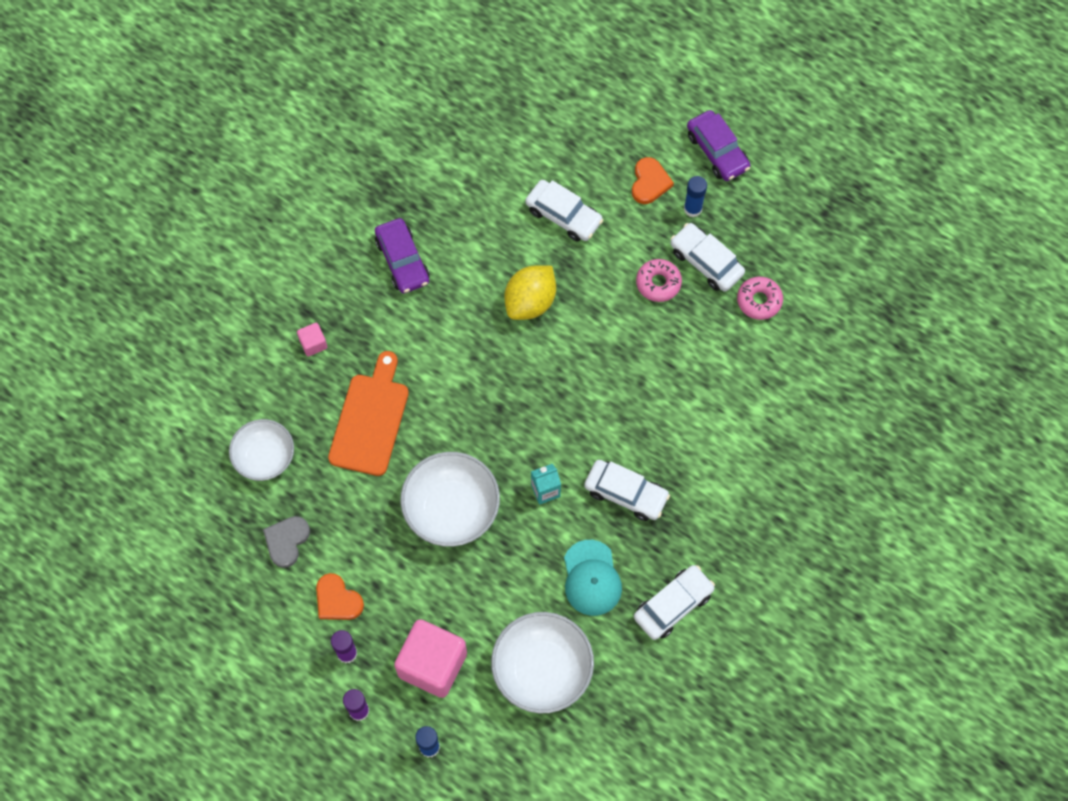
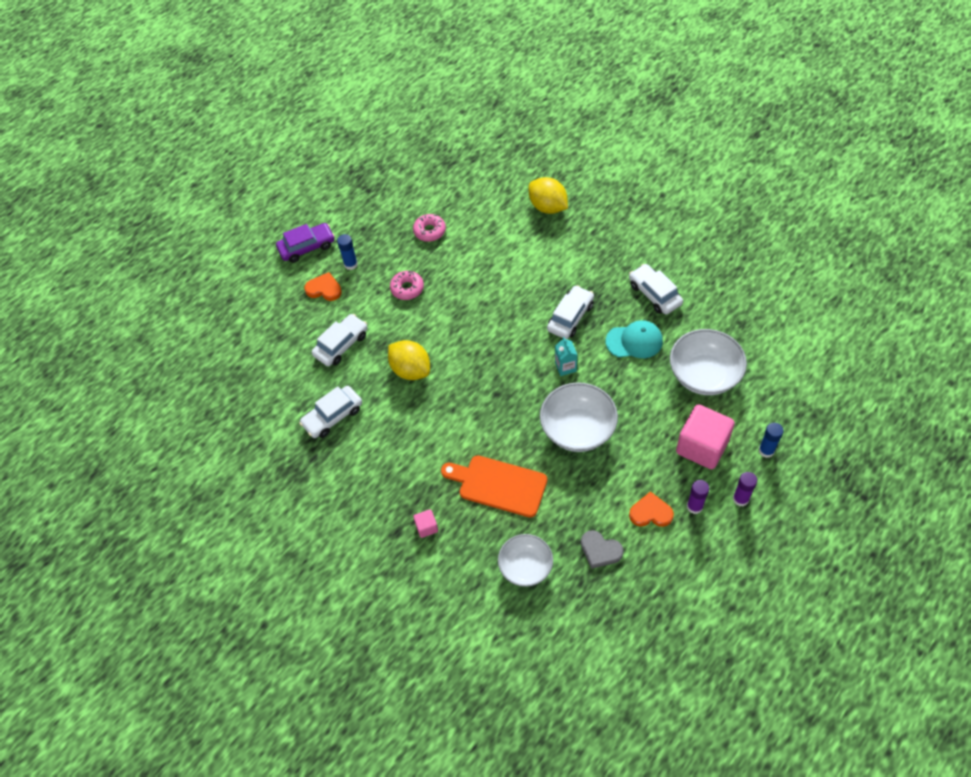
camera: 80 degrees left, 10 degrees down
(337, 600) = (650, 513): orange heart -> orange heart turned 135 degrees counterclockwise
(402, 261) = (361, 458): purple car -> none
(706, 262) = (394, 259): white car -> white car (333, 416)
(818, 455) = (548, 207): none -> yellow lemon

